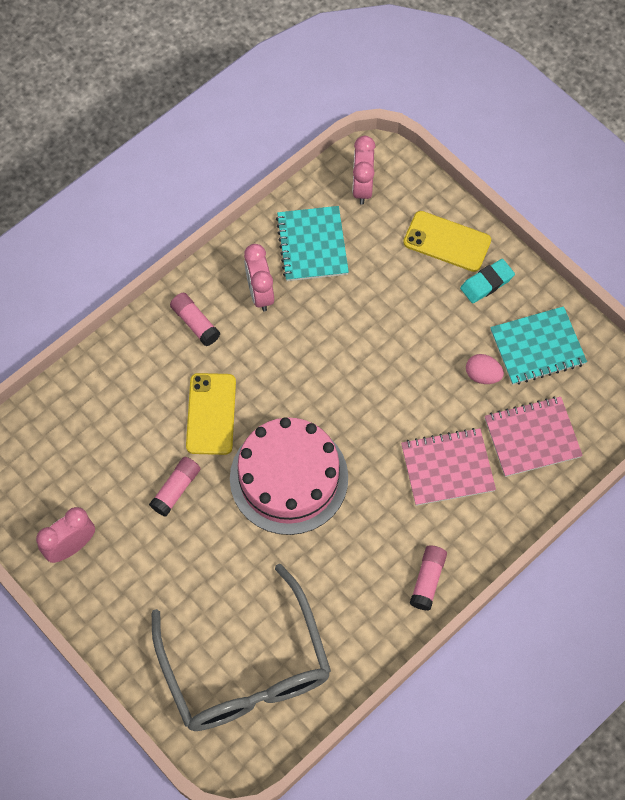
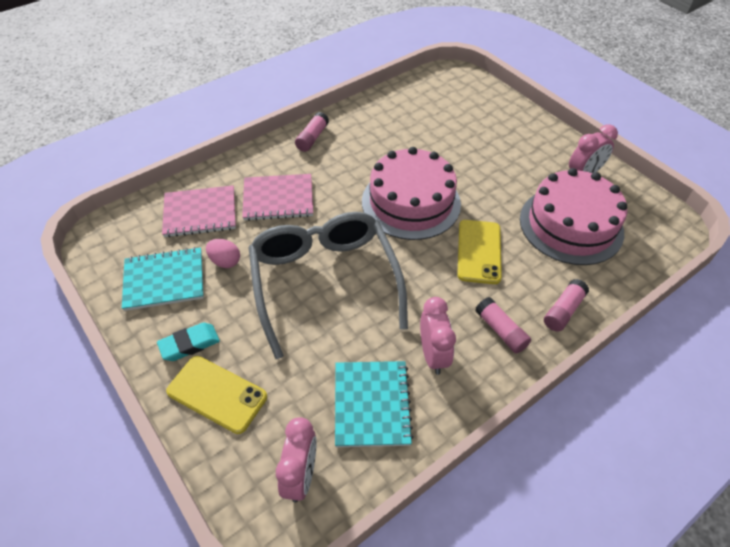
camera: 175 degrees left, 15 degrees down
(102, 461) = (571, 225): none -> pink cake
(176, 489) = (505, 202): pink glue stick -> pink glue stick (563, 311)
(246, 668) = (446, 107): grey glasses -> grey glasses (324, 282)

